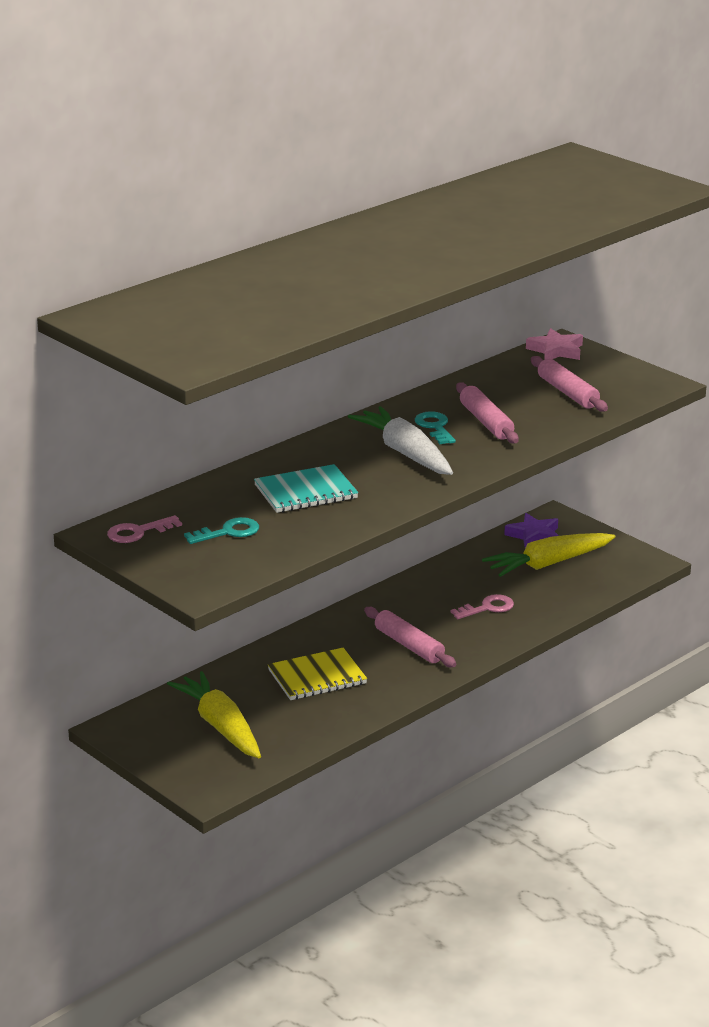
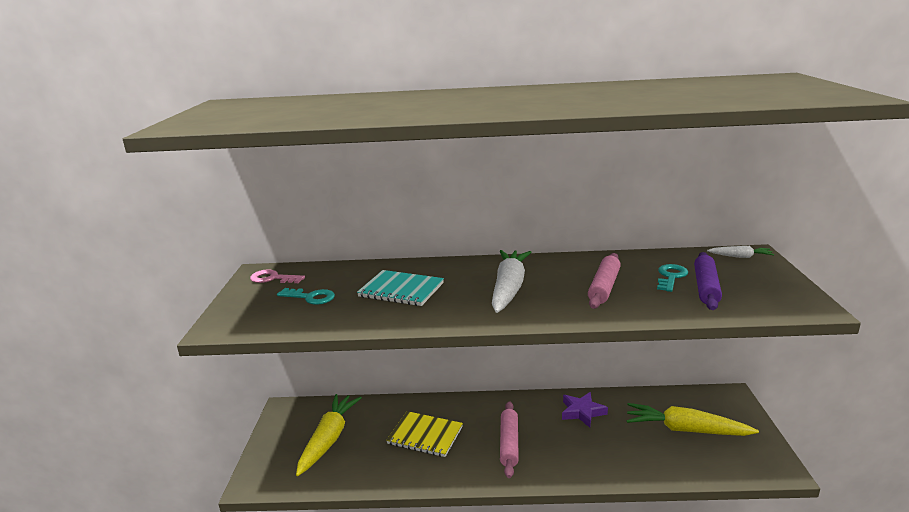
camera: 45 degrees right, 5 degrees down
(435, 427) = (560, 278): turquoise key -> turquoise key (671, 277)
(487, 608) = (598, 442): pink key -> none
(534, 536) = (699, 403): purple star -> purple star (582, 412)
(556, 350) = (740, 256): pink star -> white carrot
(567, 393) = (706, 287): pink rolling pin -> purple rolling pin

